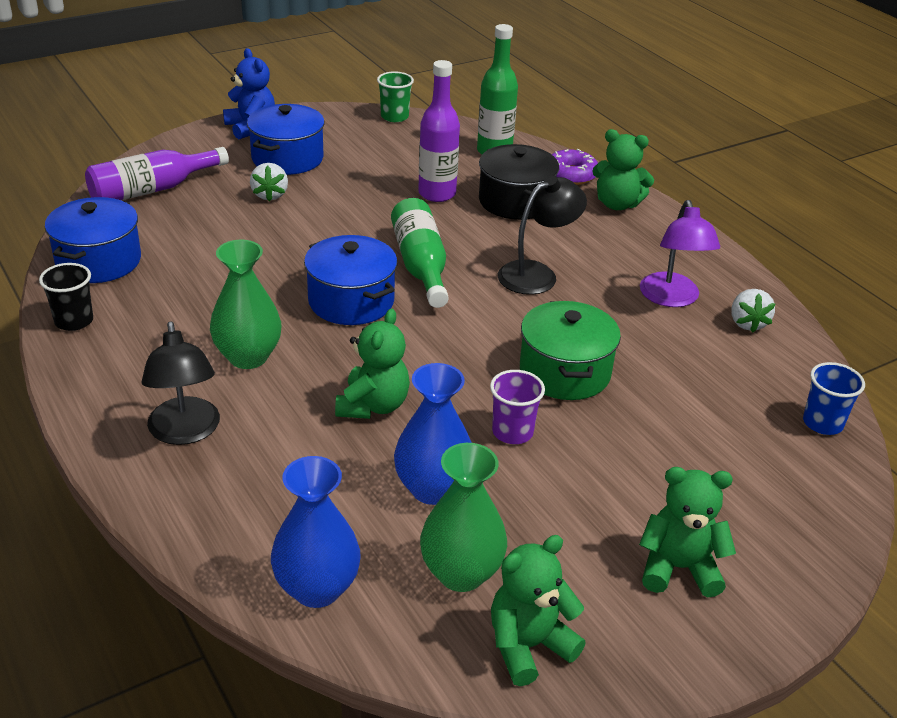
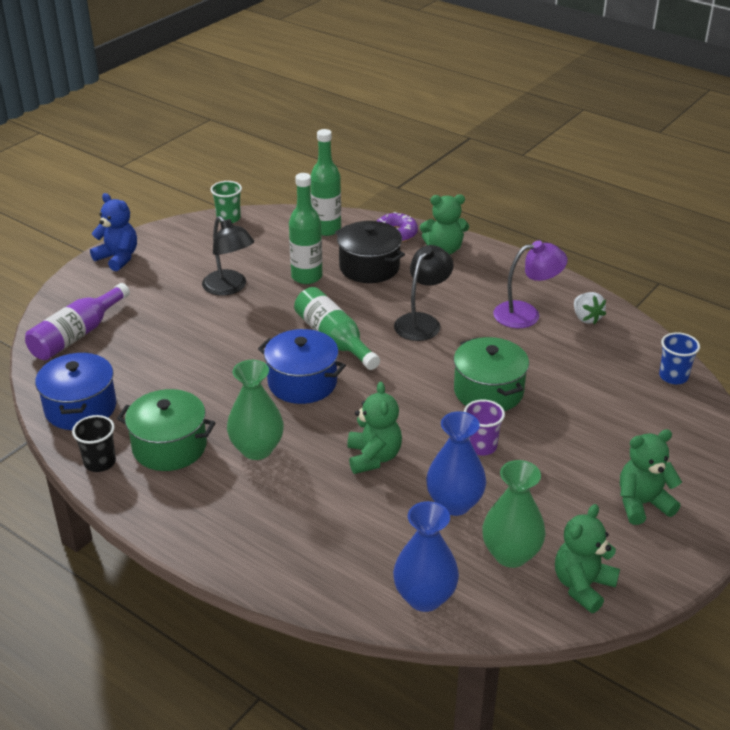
camera: 20 degrees left, 0 degrees up
(157, 326) = (169, 447): none -> green pot
(185, 432) = (252, 520): black lamp -> black lamp (229, 288)
(270, 195) = (177, 313): white strawberry -> none
(287, 158) = (168, 277): blue pot -> none
(437, 194) = (306, 277): purple bottle -> green bottle
(672, 298) = (526, 314): purple lamp -> purple lamp turned 75 degrees counterclockwise

